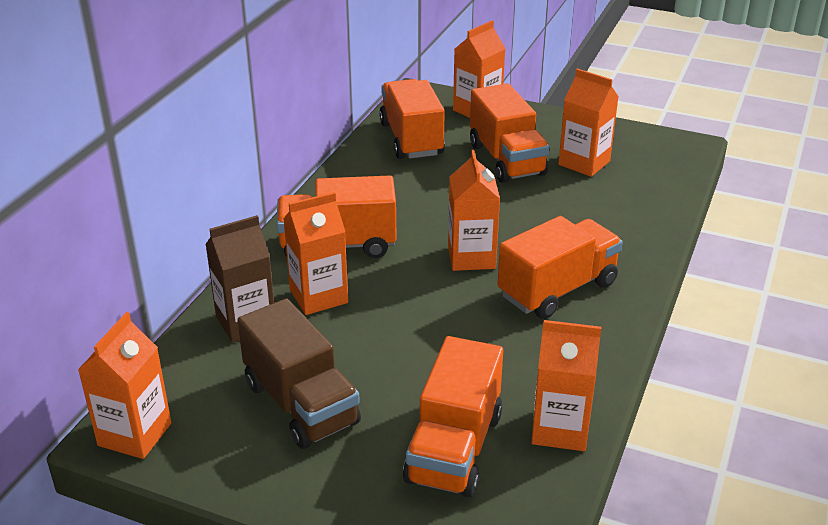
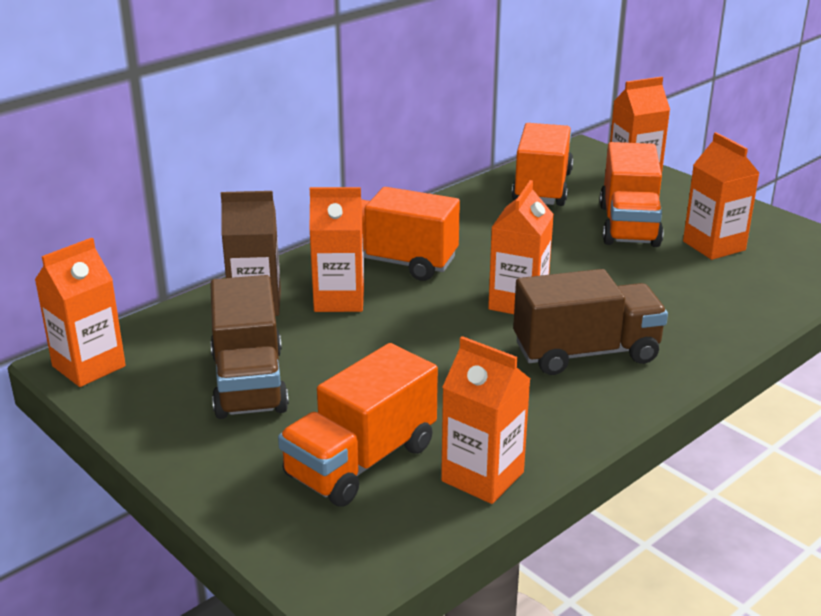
camera: 25 degrees right, 5 degrees down
(557, 289) = (586, 352): orange truck -> brown truck

